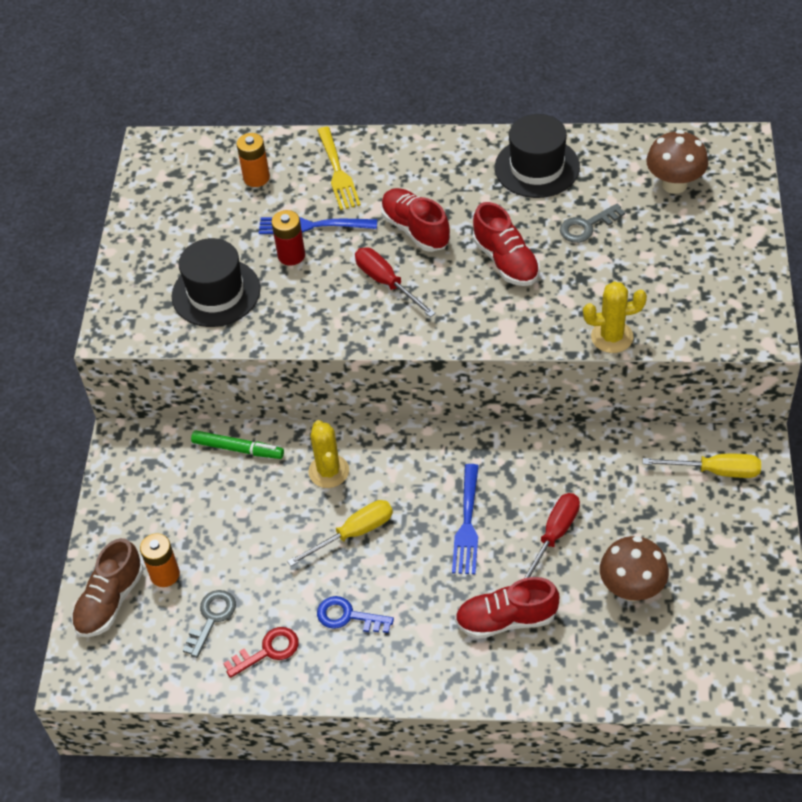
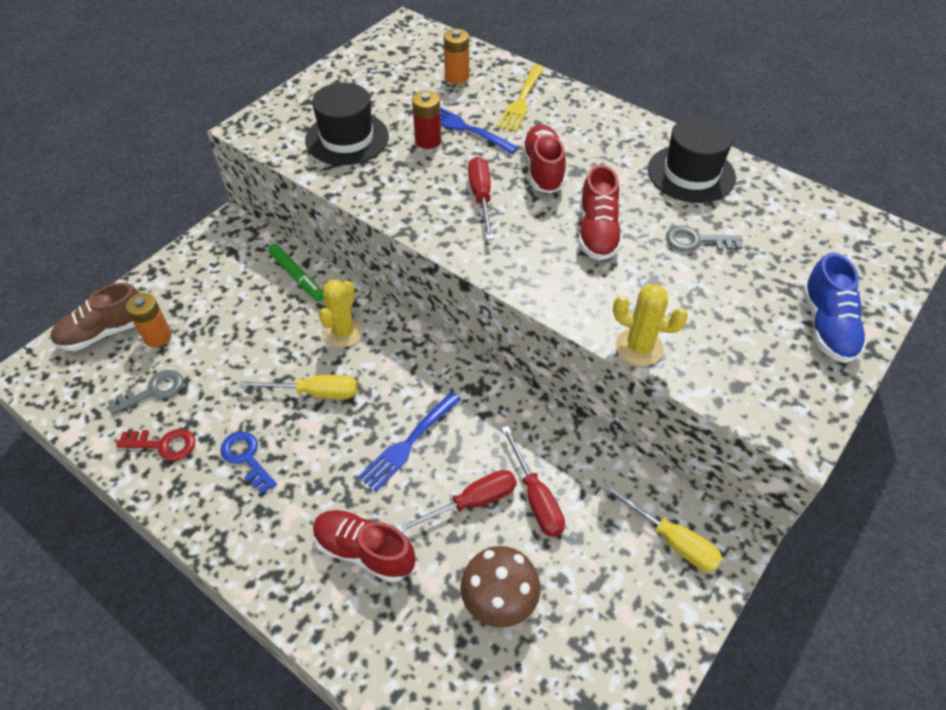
camera: 30 degrees right, 0 degrees up
(597, 502) = (536, 497): none -> red screwdriver
(674, 184) = (812, 248): brown mushroom -> none
(727, 244) = (827, 326): none -> blue shoe

